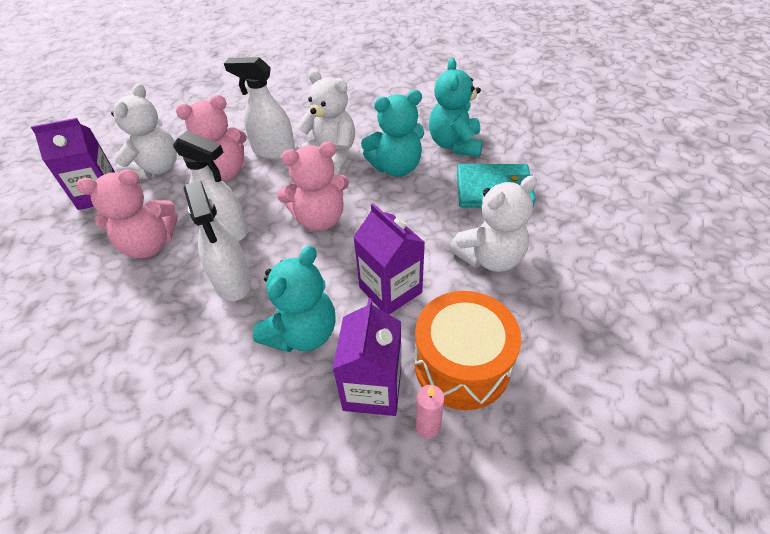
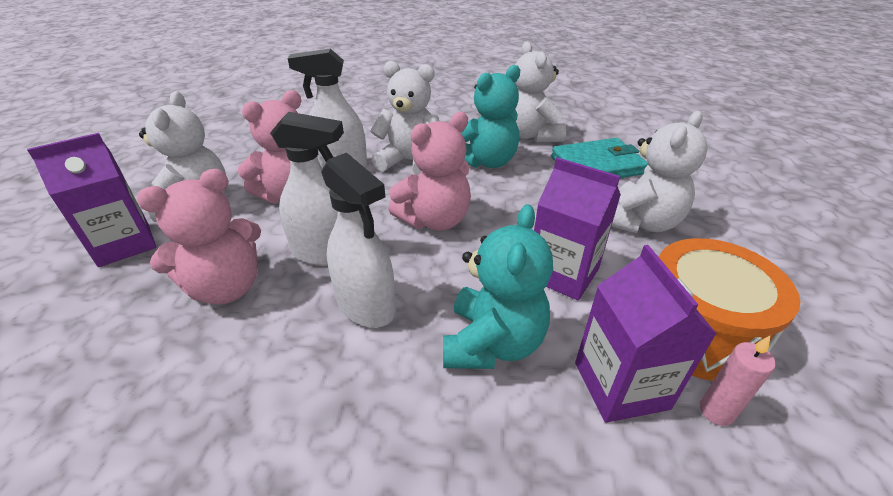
camera: 20 degrees left, 10 degrees down
(455, 144) = (531, 135): turquoise teddy bear -> white teddy bear

